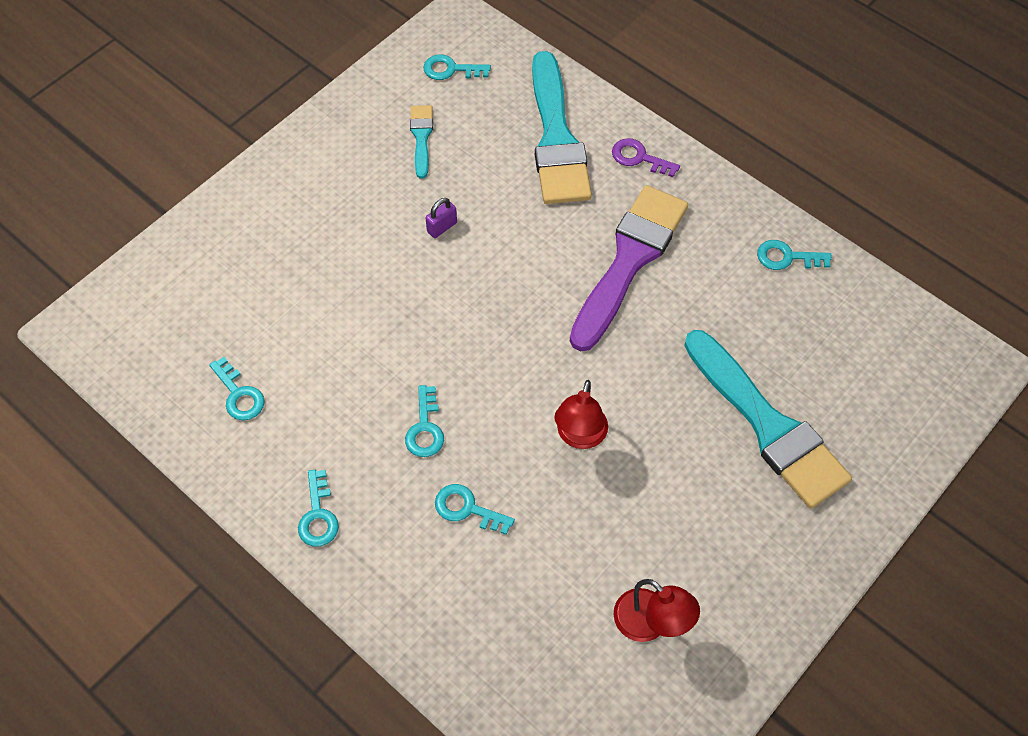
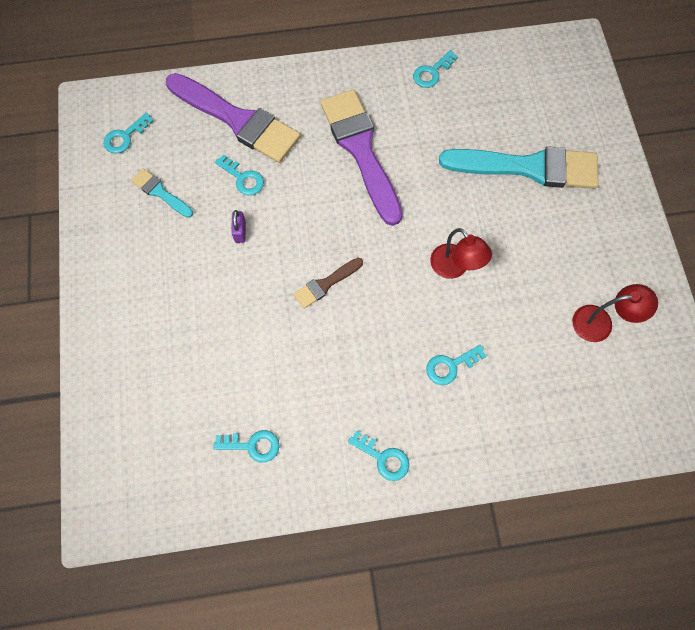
camera: 50 degrees left, 10 degrees up
(425, 428) = (376, 349): turquoise key -> turquoise key (243, 178)
(454, 336) = (326, 284): none -> brown brush
(556, 138) = (237, 120): turquoise brush -> purple brush
(639, 158) = (295, 89): purple key -> none

